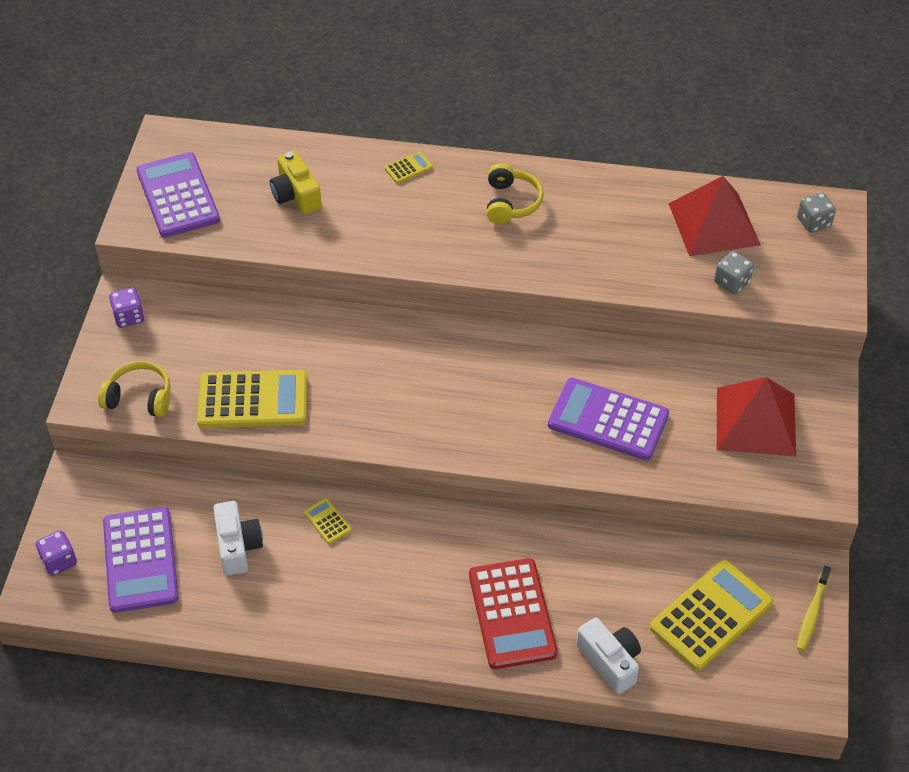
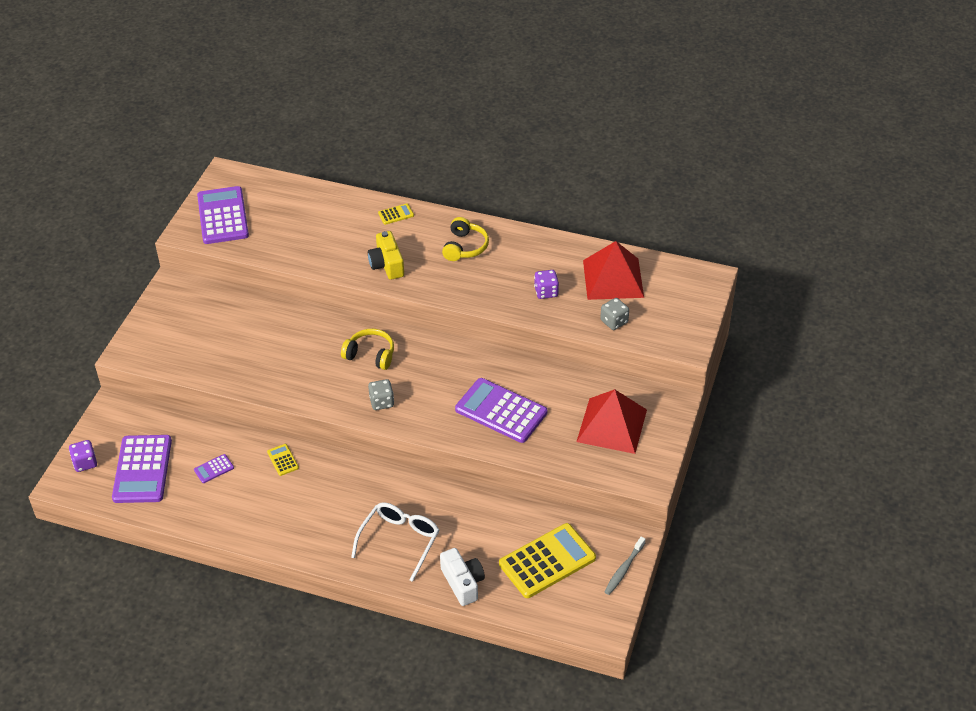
camera: 10 degrees right, 5 degrees down
(129, 317) = (171, 299): purple dice -> purple dice (546, 292)
(139, 397) = (164, 355): yellow headphones -> yellow headphones (370, 355)
(238, 546) = (214, 469): white camera -> purple calculator
(253, 400) = (245, 366): yellow calculator -> none
(296, 195) = (308, 225): yellow camera -> yellow camera (387, 264)
(512, 614) = (400, 541): red calculator -> white glasses
(812, 613) = (624, 569): yellow toothbrush -> grey toothbrush
(813, 222) = (689, 286): grey dice -> grey dice (381, 402)

